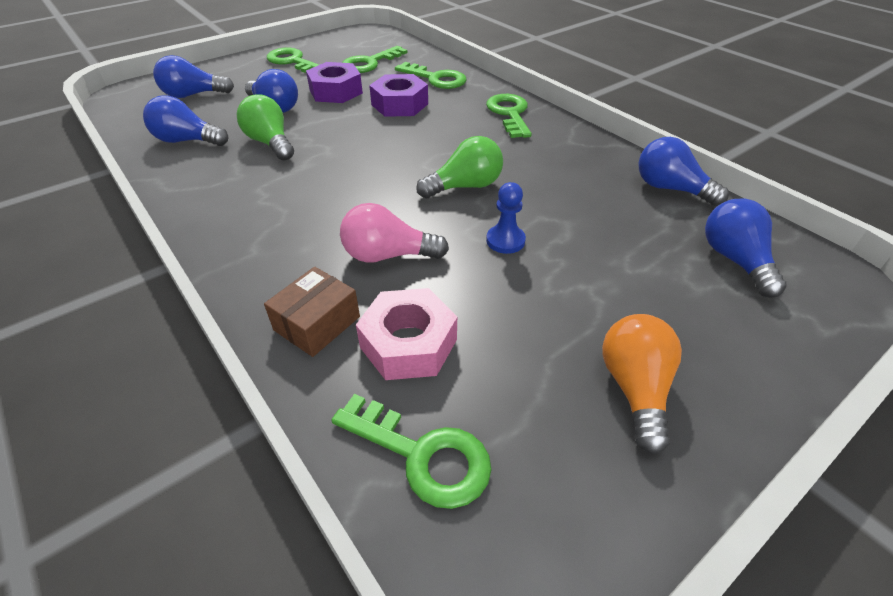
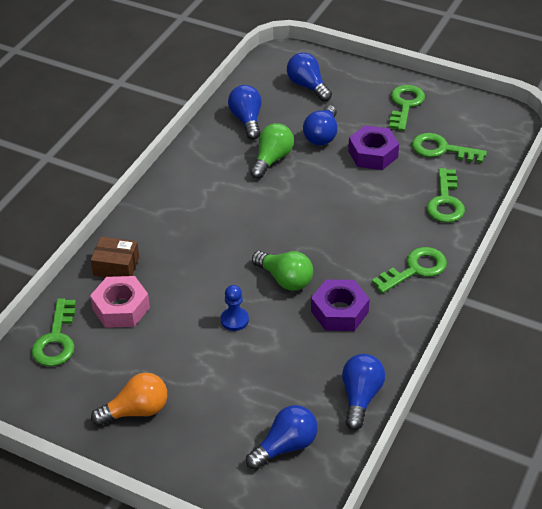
camera: 65 degrees right, 0 degrees up
(388, 255) = (187, 270): pink light bulb -> none
(400, 104) = (380, 199): purple nut -> purple nut (339, 311)

